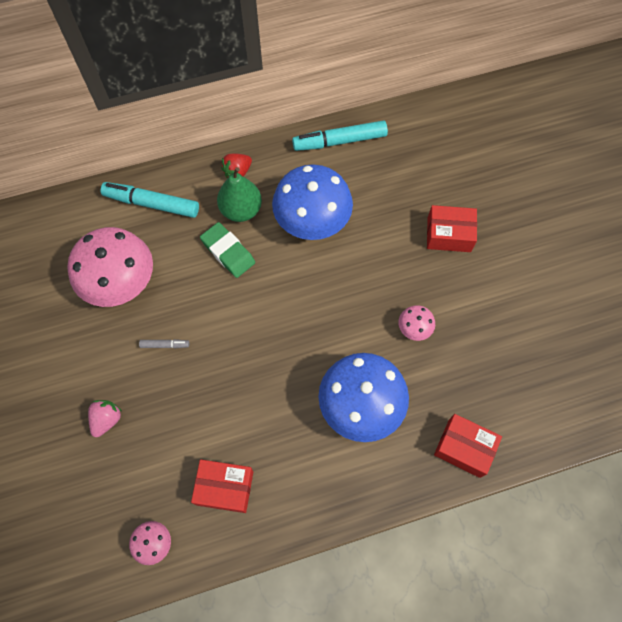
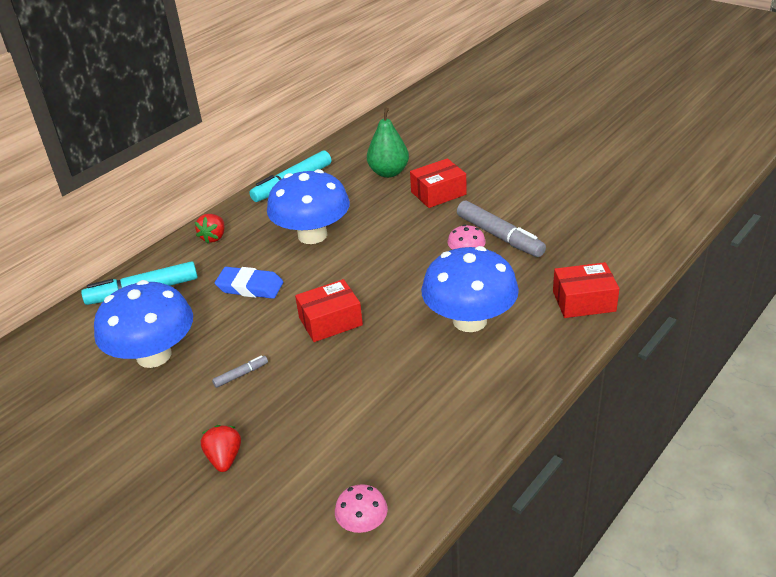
camera: 30 degrees left, 30 degrees down
(107, 419) = (224, 458): pink strawberry -> red strawberry
(120, 282) = (154, 355): pink mushroom -> blue mushroom
(224, 487) = (397, 440): red box -> red box (330, 321)
(228, 252) = (250, 287): green eraser -> blue eraser
(241, 210) = (238, 257): green pear -> green pear (389, 172)
(458, 324) = (499, 236): none -> grey marker

